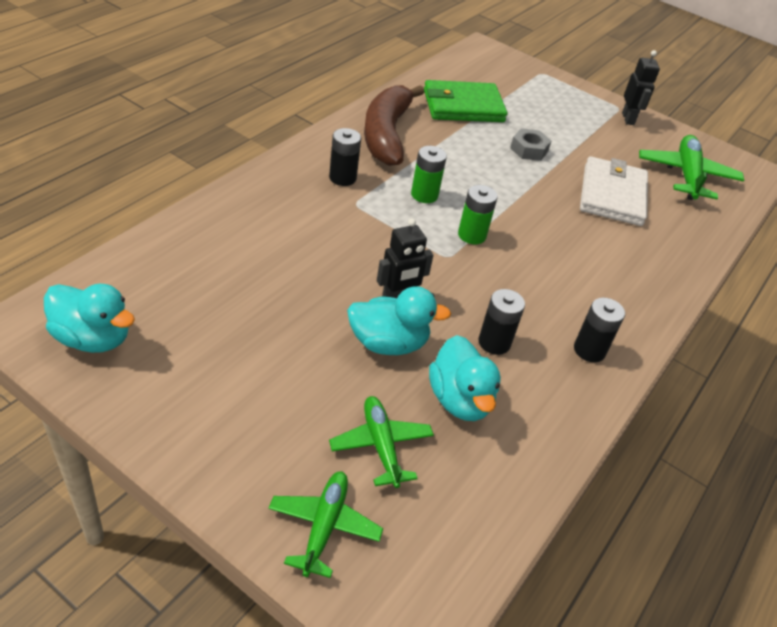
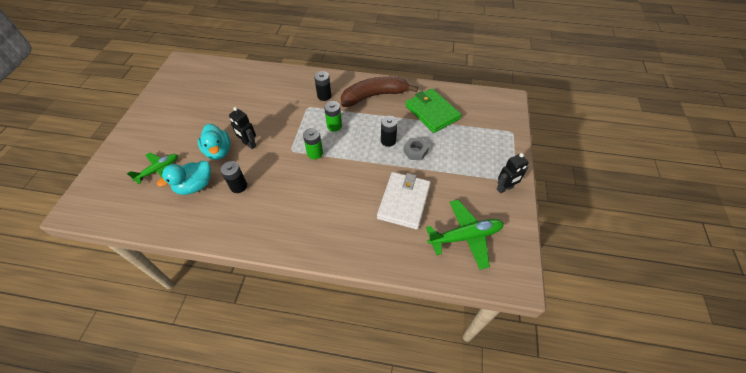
camera: 70 degrees right, 10 degrees up
(93, 338) = (181, 78): turquoise duck -> none
(324, 526) = (114, 169): green plane -> none
(589, 350) = (253, 225): black battery -> black battery (388, 141)
(612, 195) = (404, 201): white wallet -> white wallet turned 60 degrees counterclockwise

